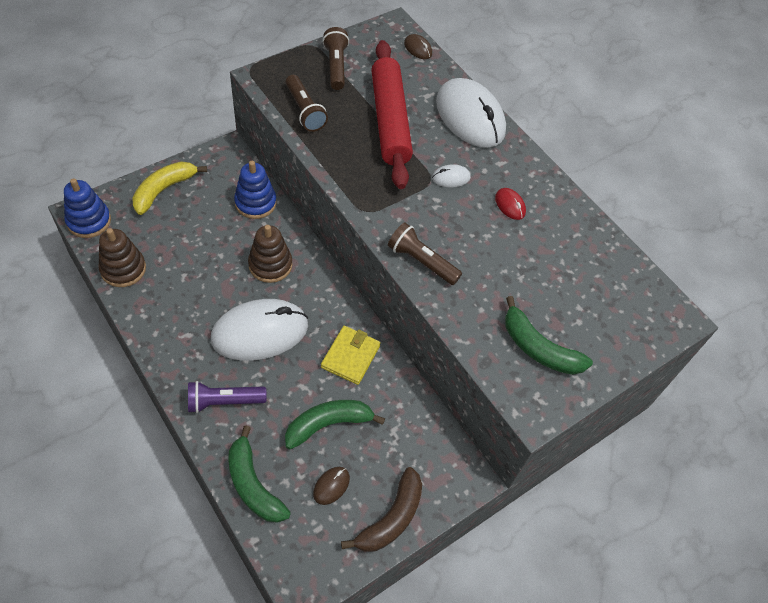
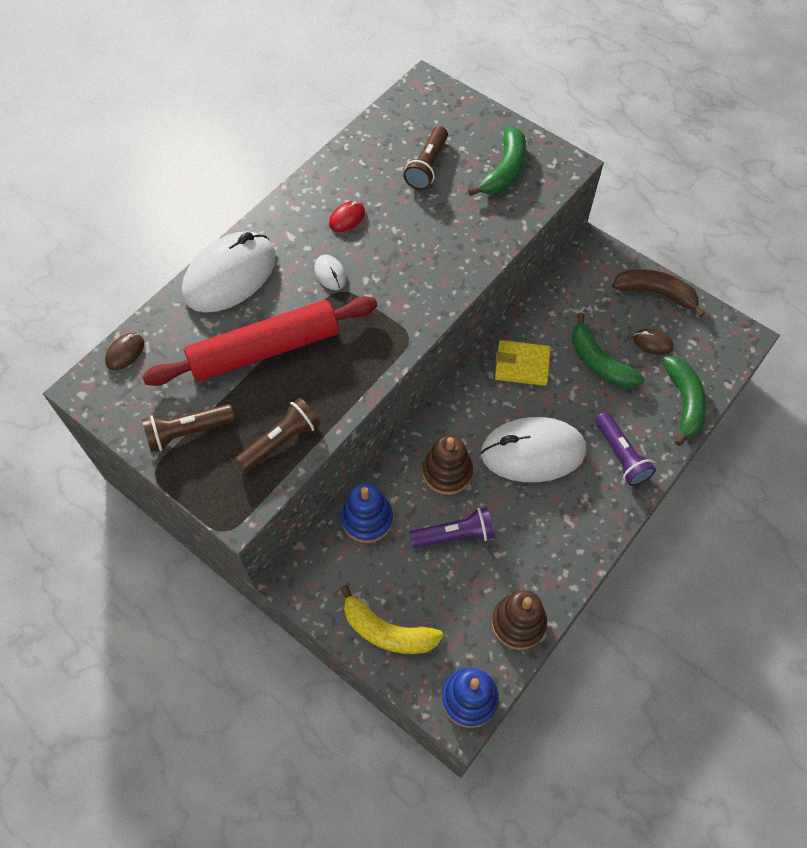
camera: 100 degrees left, 5 degrees up
(214, 252) = (454, 535): none -> purple flashlight
(253, 484) = (683, 402): green banana -> green banana turned 45 degrees counterclockwise
(260, 332) = (532, 452): white mouse -> white mouse turned 60 degrees counterclockwise
(421, 261) = (451, 274): brown flashlight -> brown flashlight (427, 166)

